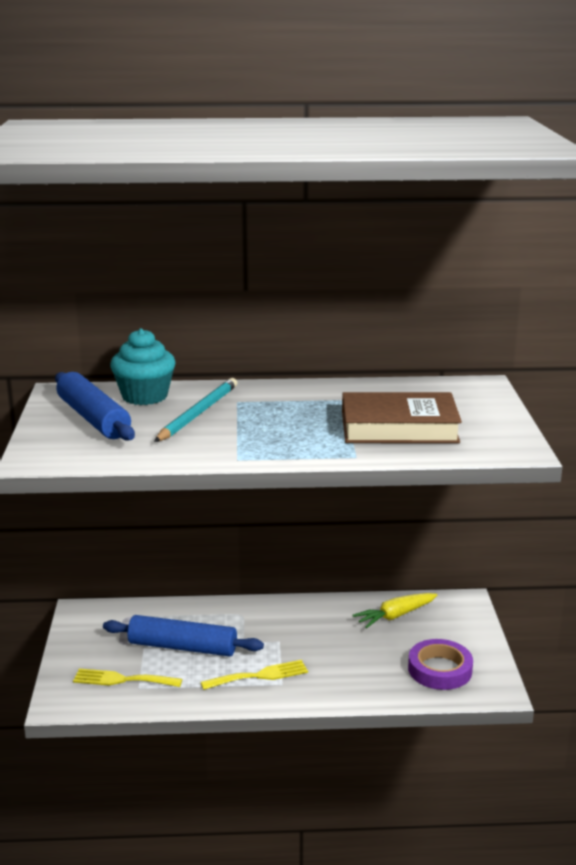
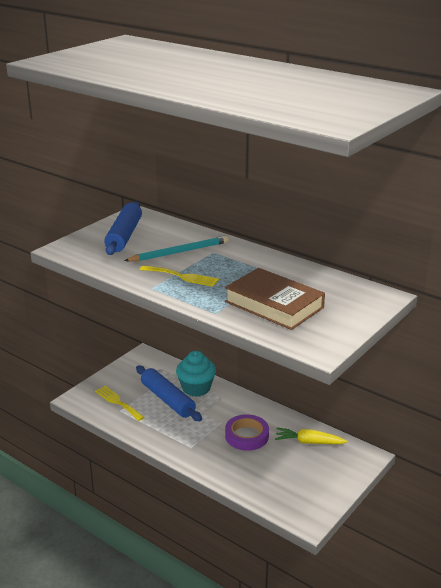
camera: 40 degrees right, 5 degrees up
(144, 396) = (171, 231): turquoise cupcake -> turquoise cupcake (196, 388)
(259, 676) = (185, 436): yellow fork -> yellow fork (182, 276)
(440, 669) = (291, 489): purple tape -> purple tape (246, 436)

